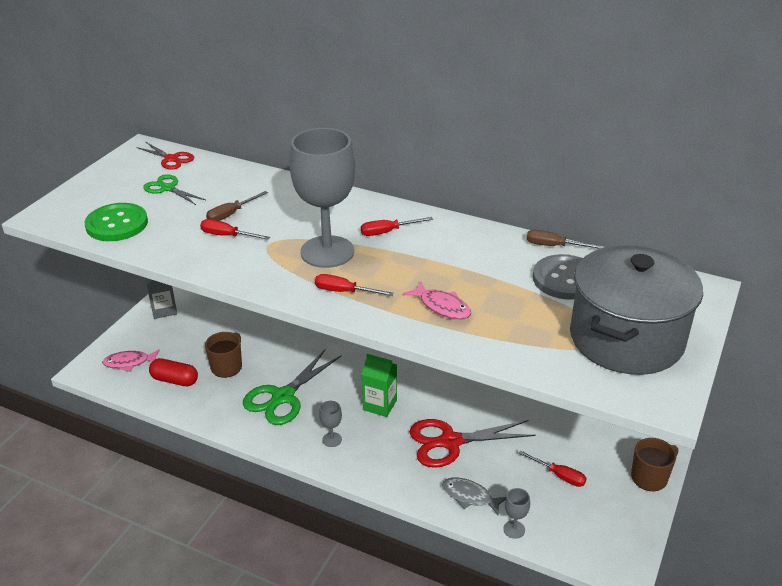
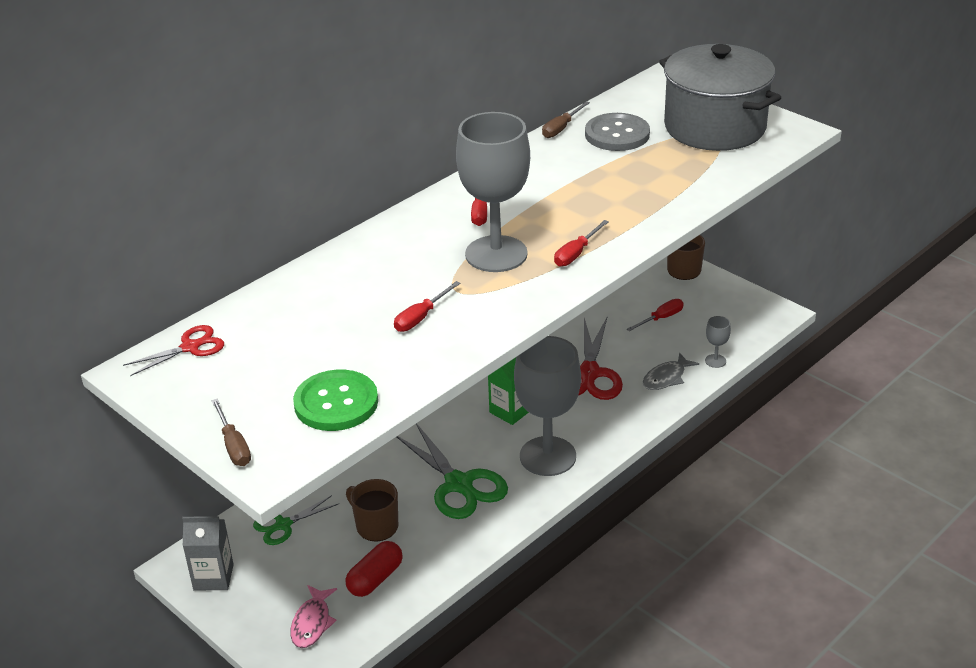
camera: 70 degrees left, 0 degrees up
(168, 188) = (271, 355): green scissors -> green scissors (283, 525)
(231, 214) = (373, 310): brown screwdriver -> brown screwdriver (233, 446)
(332, 439) = (547, 456): grey goblet -> grey goblet, size x2.48
(442, 307) = (628, 203): pink fish -> none

